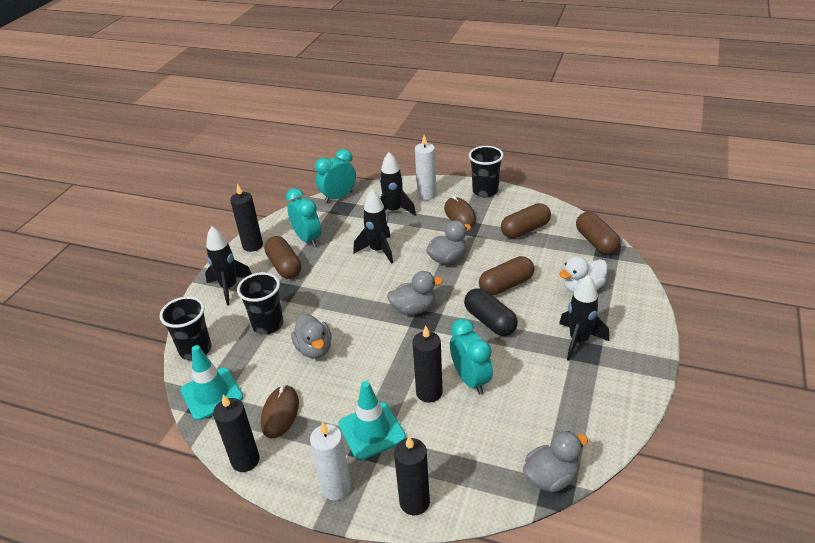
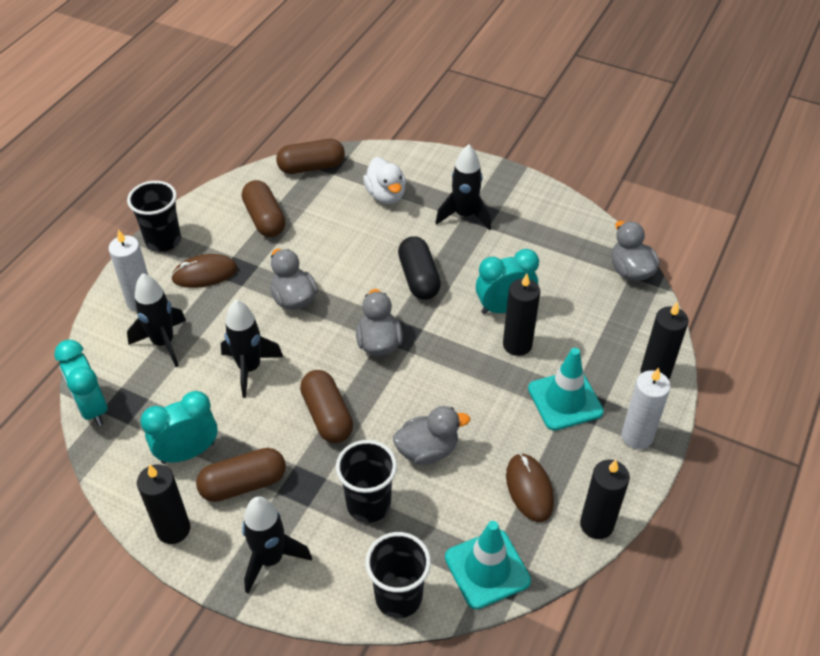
camera: 85 degrees left, 10 degrees up
(280, 413) = (529, 489): brown mouse -> brown mouse turned 60 degrees clockwise
(490, 321) = (419, 278): black capsule -> black capsule turned 75 degrees counterclockwise
(506, 285) = (362, 254): brown capsule -> brown capsule (327, 416)

